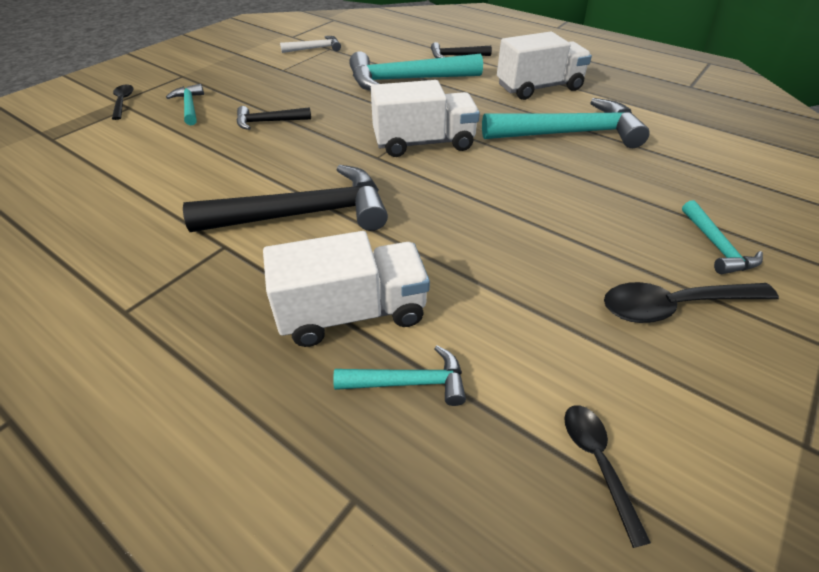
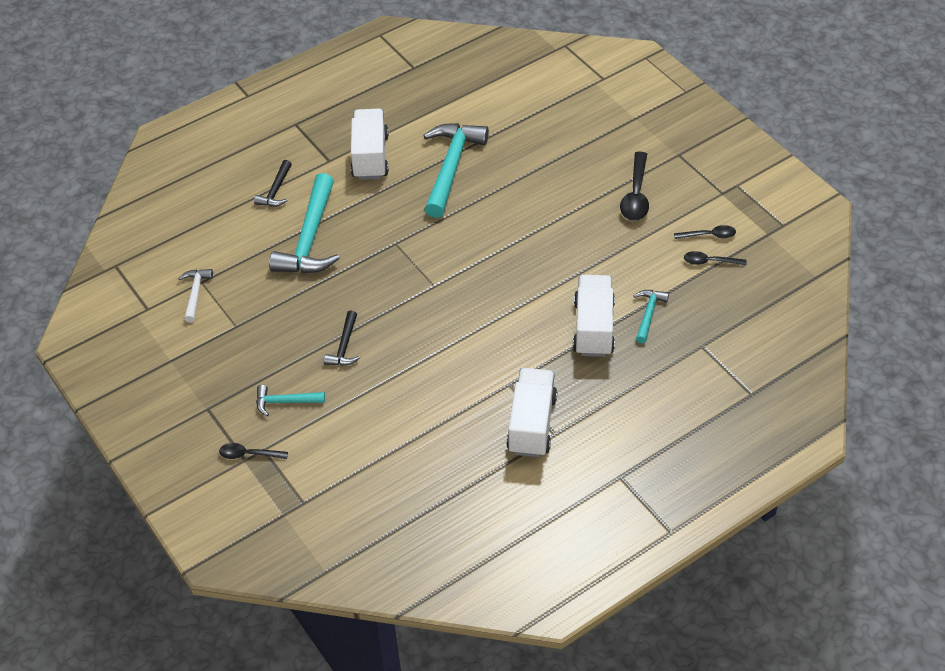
camera: 70 degrees left, 5 degrees up
(304, 214) = (490, 338): black hammer -> none
(423, 143) = (426, 254): white truck -> white truck (532, 424)
(668, 444) = (709, 235): none -> black spoon
(717, 246) = (599, 155): turquoise hammer -> none

